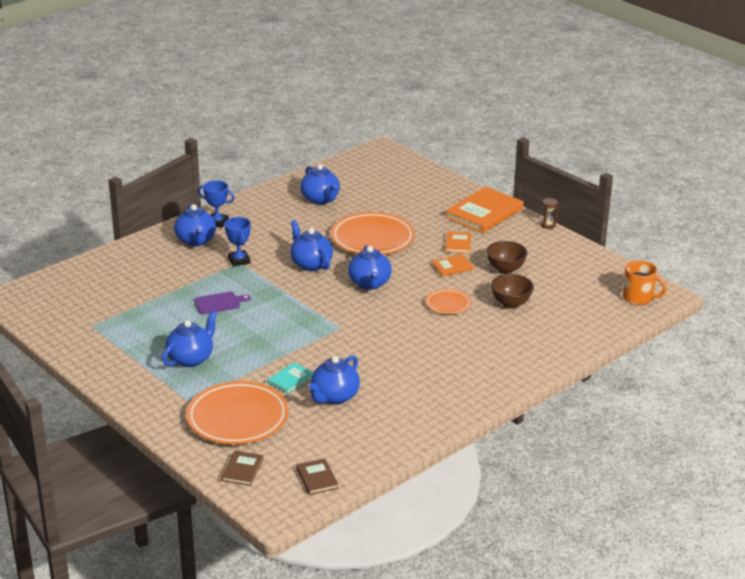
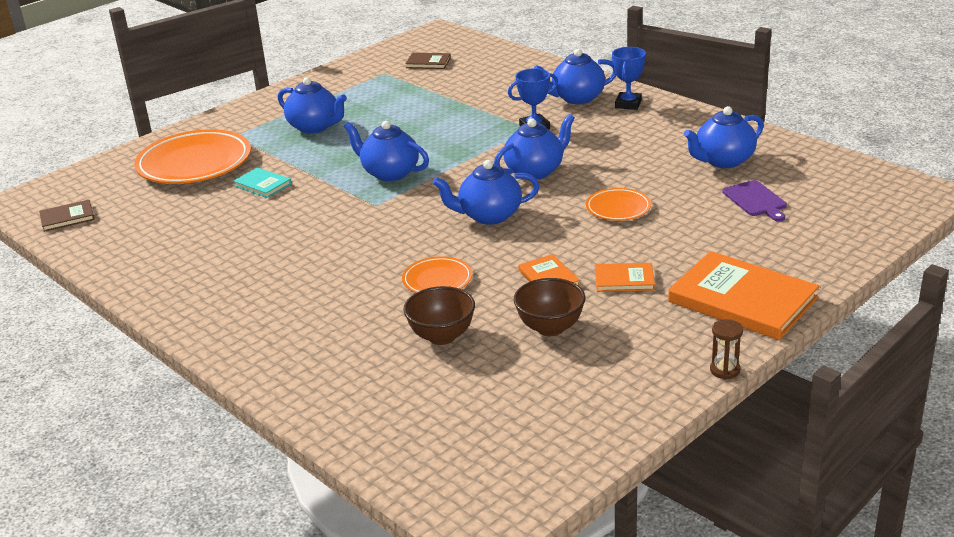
camera: 90 degrees right, 0 degrees up
(219, 303) = (432, 127): purple cutting board -> purple cutting board (755, 200)
(242, 470) = (101, 176): brown book -> brown book (428, 63)
(334, 397) = (220, 214): blue teapot -> blue teapot (389, 173)
(372, 239) = (618, 208): orange plate -> orange plate, size x0.50
(638, 298) = (471, 483): orange mug -> none

